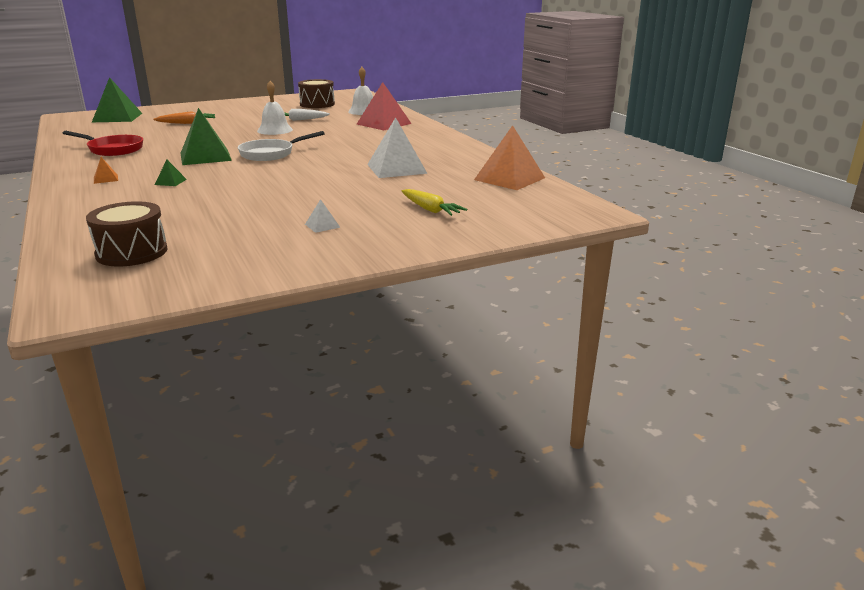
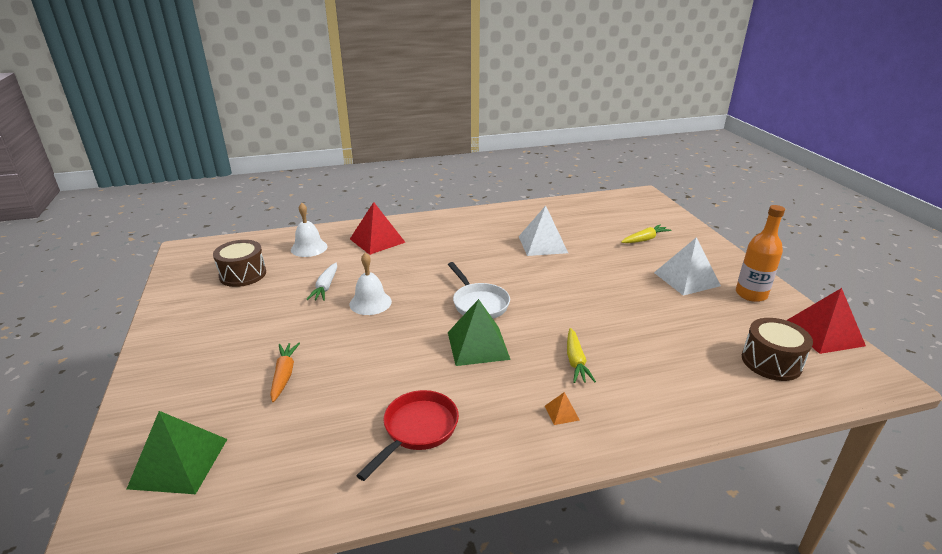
camera: 80 degrees left, 5 degrees up
(170, 182) = (575, 361): green pyramid -> yellow carrot
(177, 288) = (823, 333): none -> red pyramid
(282, 256) = (751, 294): none -> orange bottle
(322, 225) = (686, 279): white pyramid -> white pyramid, size x2.30
(509, 179) = (573, 208): orange pyramid -> none

